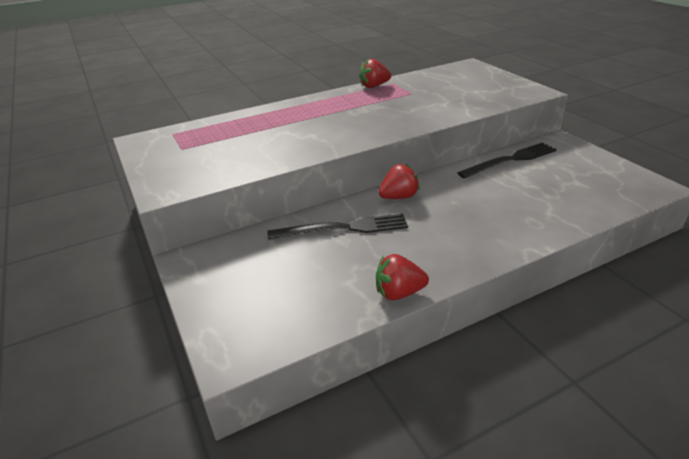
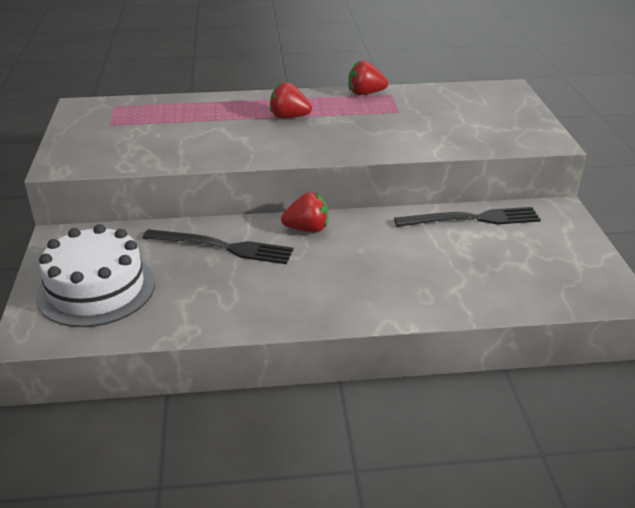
camera: 20 degrees right, 0 degrees up
(261, 295) = (96, 289): none -> white cake
(399, 293) = (218, 325): red strawberry -> red strawberry (289, 117)

